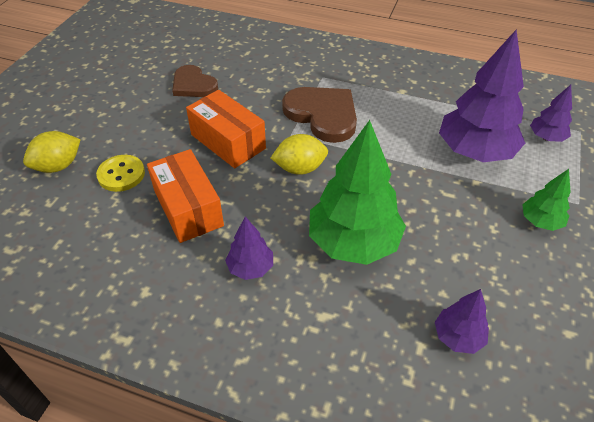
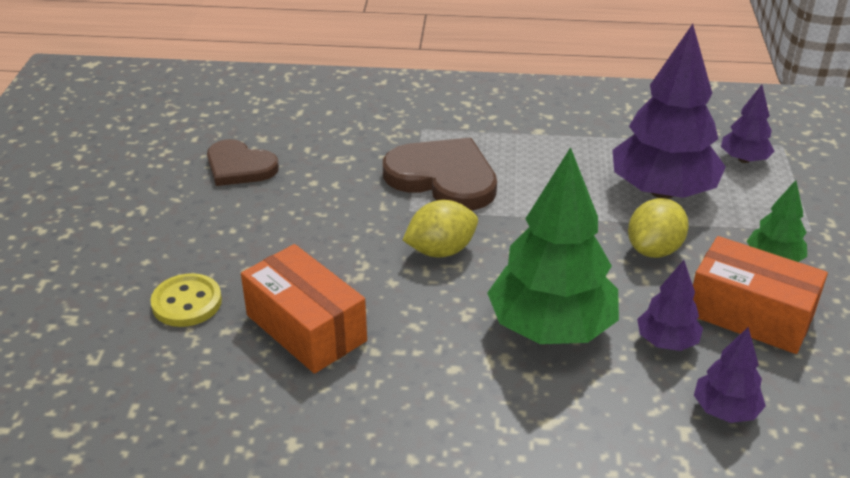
camera: 15 degrees left, 10 degrees down
(58, 166) = (84, 308): yellow lemon -> yellow lemon (654, 249)
(228, 141) = (324, 233): orange box -> orange box (750, 314)
(250, 268) = (427, 385): purple tree -> purple tree (666, 341)

